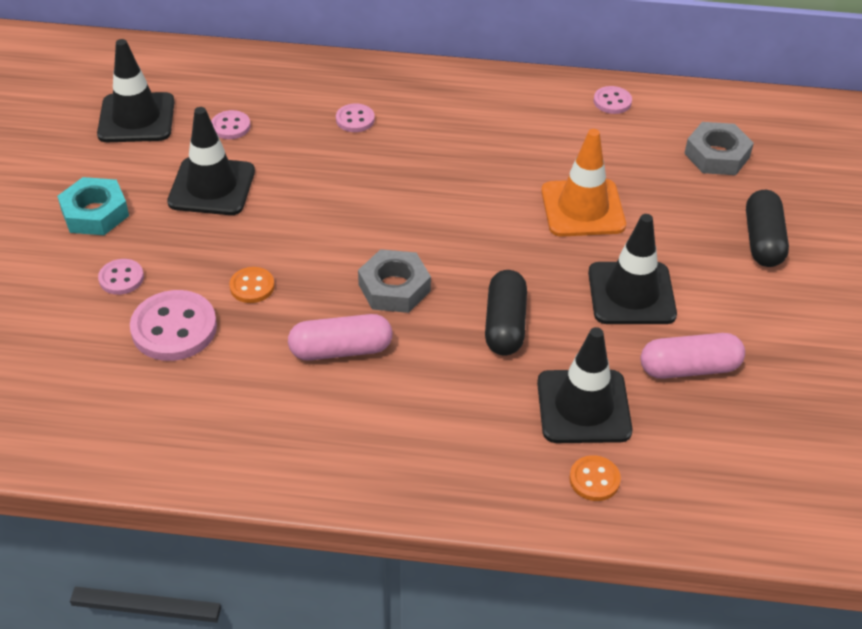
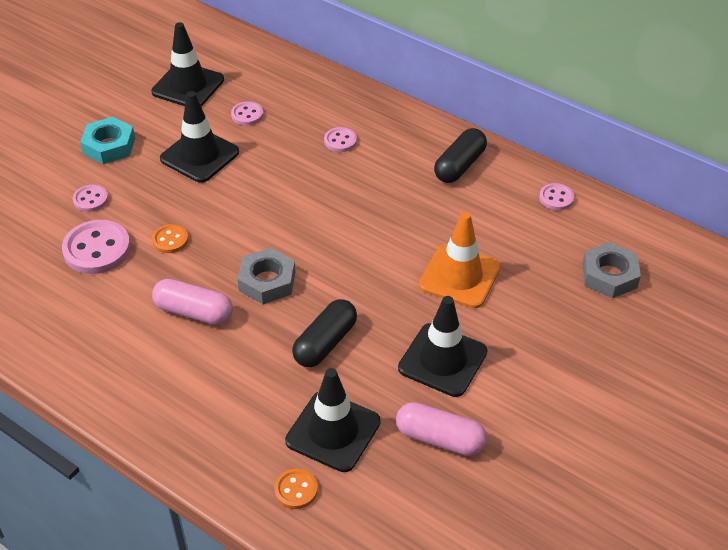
camera: 30 degrees right, 0 degrees up
(762, 240) = (589, 362): black capsule -> black capsule (459, 166)

